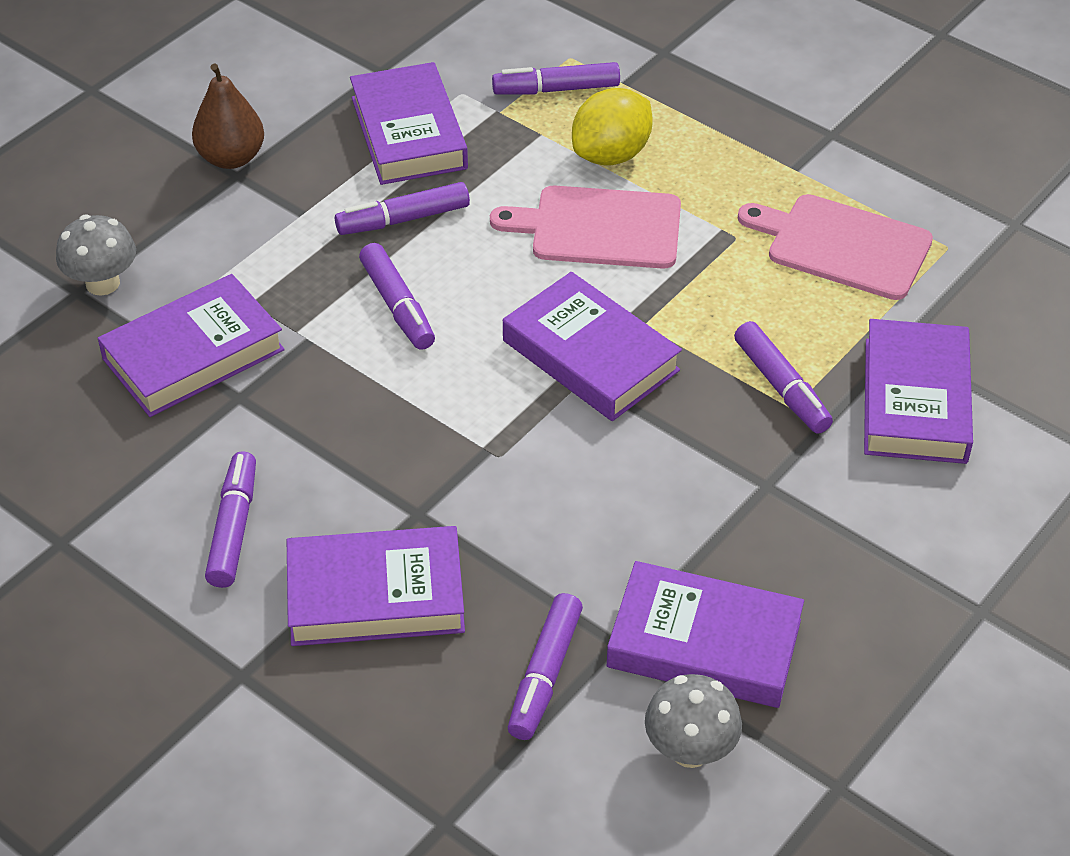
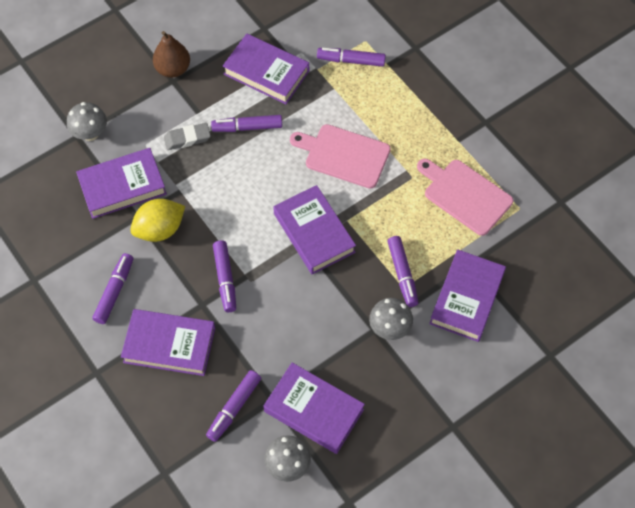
camera: 15 degrees right, 15 degrees up
(295, 256) = (187, 138): none -> grey eraser
(397, 306) = (228, 180): purple marker -> purple marker (225, 279)
(408, 133) = (266, 72): purple book -> purple book turned 60 degrees counterclockwise
(611, 155) = (365, 110): yellow lemon -> yellow lemon (160, 229)
(793, 476) = (389, 328): none -> grey mushroom

